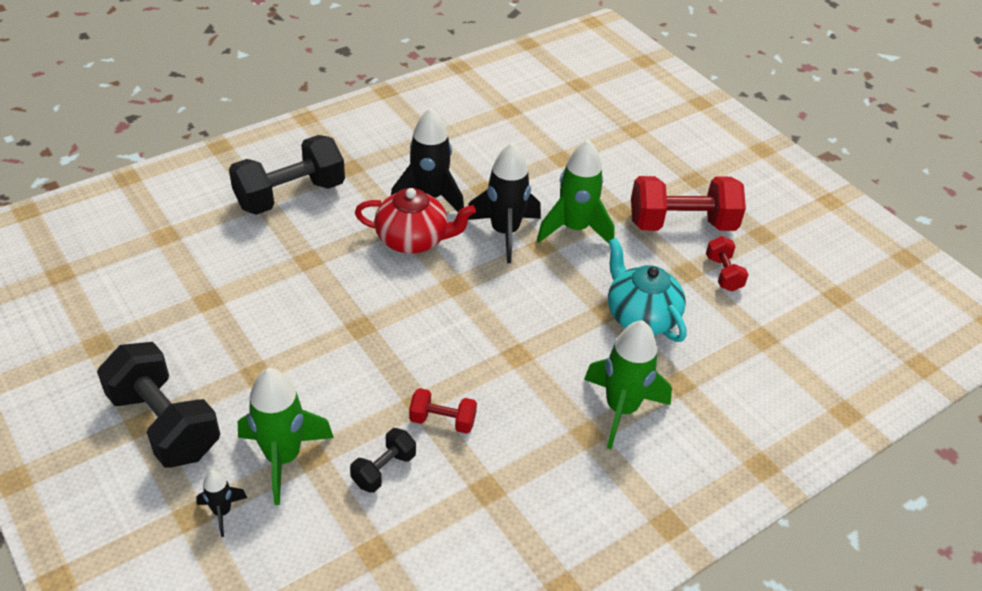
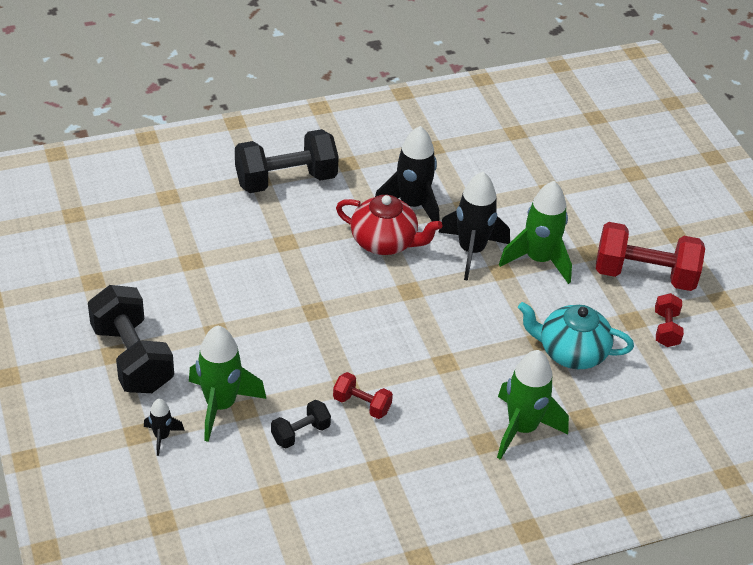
camera: 15 degrees right, 0 degrees up
(640, 316) = (571, 352): turquoise teapot -> turquoise teapot turned 60 degrees counterclockwise

